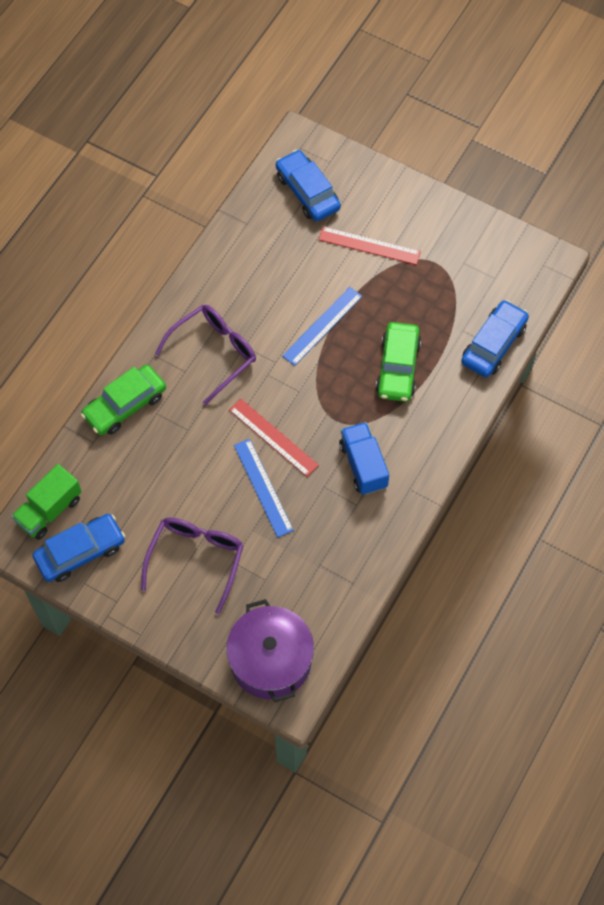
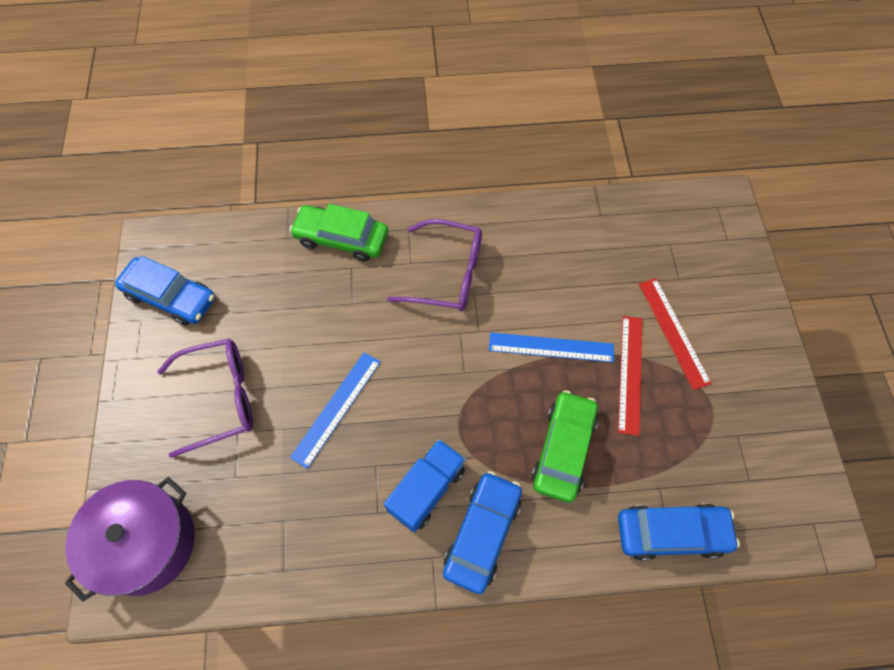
camera: 55 degrees right, 0 degrees up
(49, 510) = (198, 247): green truck -> none
(273, 437) = (397, 382): red ruler -> red ruler (630, 373)
(307, 192) = (679, 242): blue car -> blue car (482, 533)
(398, 367) = (563, 449): green car -> green car turned 135 degrees clockwise

